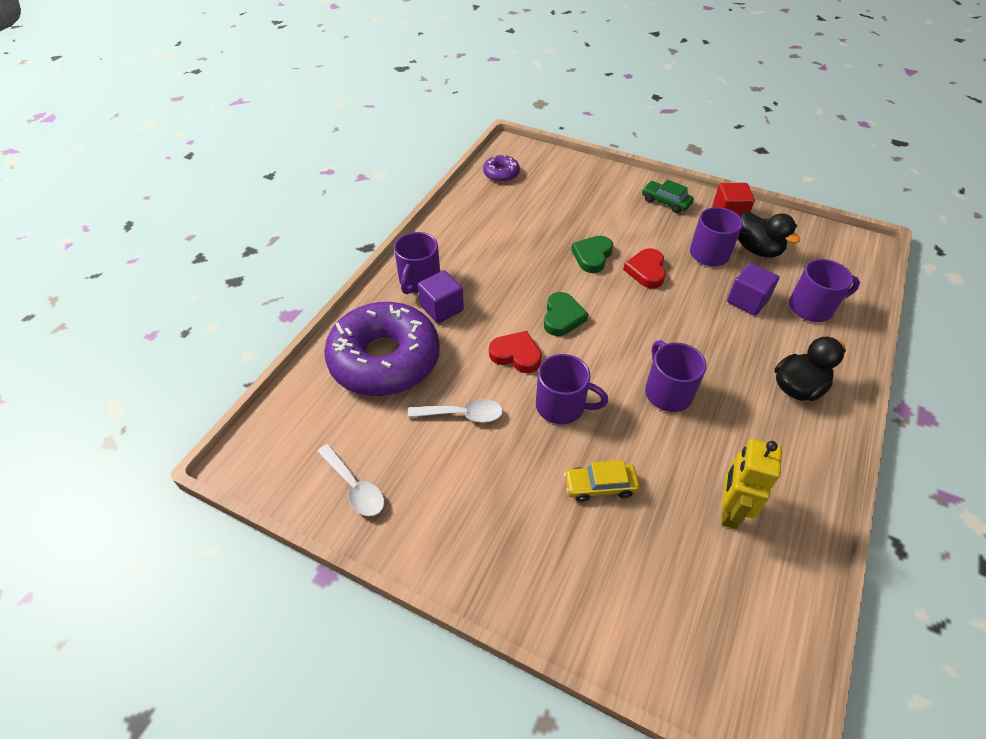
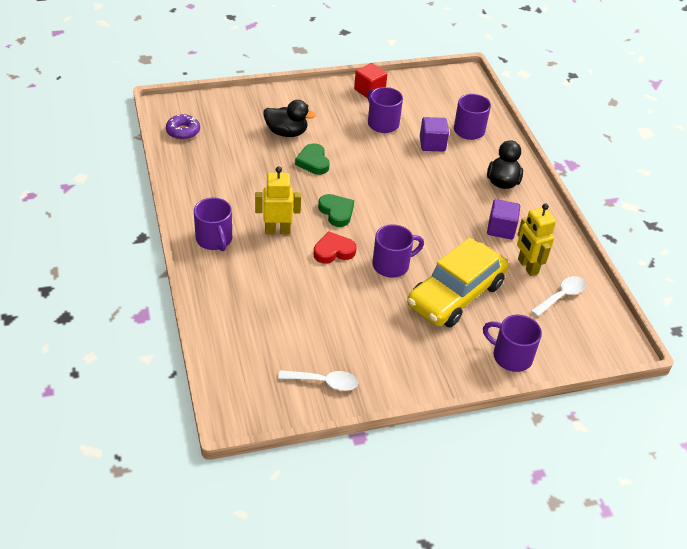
camera: 45 degrees left, 5 degrees down
(385, 359) = (253, 302): purple donut -> none
(442, 308) = (252, 249): purple cube -> purple cube (501, 229)
(463, 414) = (340, 304): white spoon -> white spoon (561, 296)
(484, 304) = (277, 230): none -> yellow robot
(600, 486) = (455, 294): yellow car -> yellow car, size x2.24
(646, 271) = (357, 155): red heart -> none
(665, 202) = (322, 100): green car -> none
(667, 392) = (440, 223): purple mug -> purple mug (511, 356)
(757, 249) = (408, 107): black duck -> black duck (286, 132)

